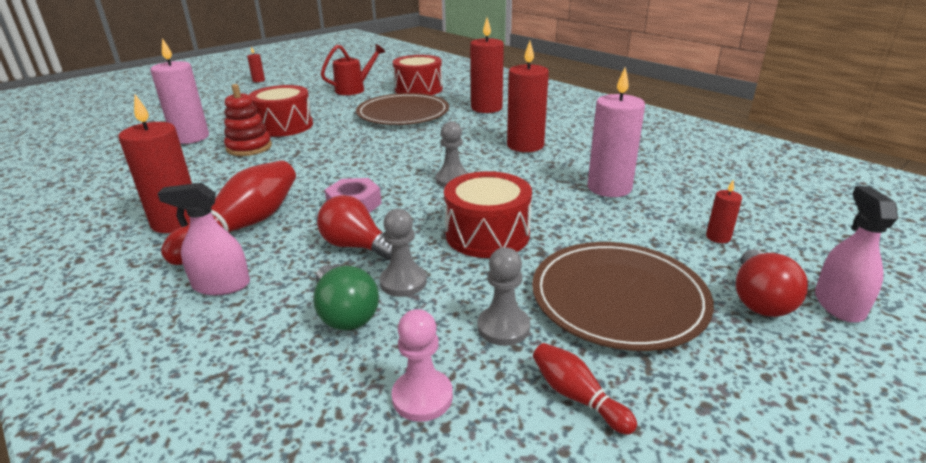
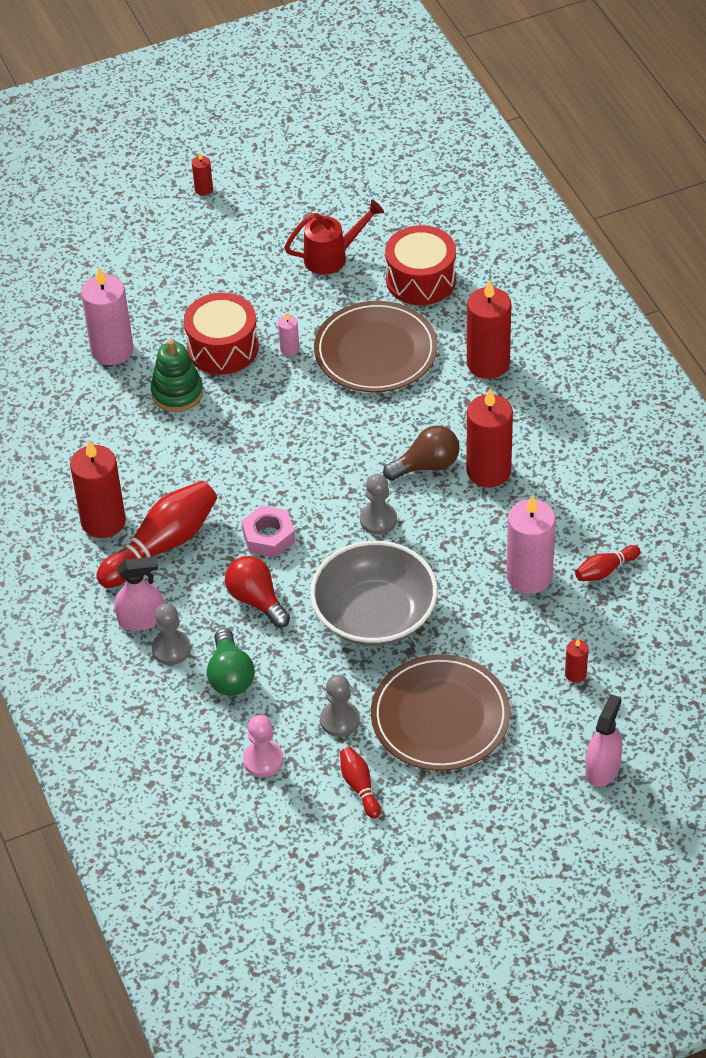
camera: 20 degrees right, 20 degrees up
(221, 285) = (141, 619): pink spray bottle -> pink spray bottle turned 150 degrees clockwise
(249, 147) = (177, 393): red stacking toy -> green stacking toy
(337, 120) = (289, 349): none -> pink candle
(403, 282) = (283, 654): grey pawn -> grey pawn (171, 649)
(474, 150) = (426, 465): none -> brown light bulb
(487, 234) = (375, 615): red drum -> grey bowl
(667, 175) = (605, 570): none -> red bowling pin
(759, 299) = (547, 747): red light bulb -> none

